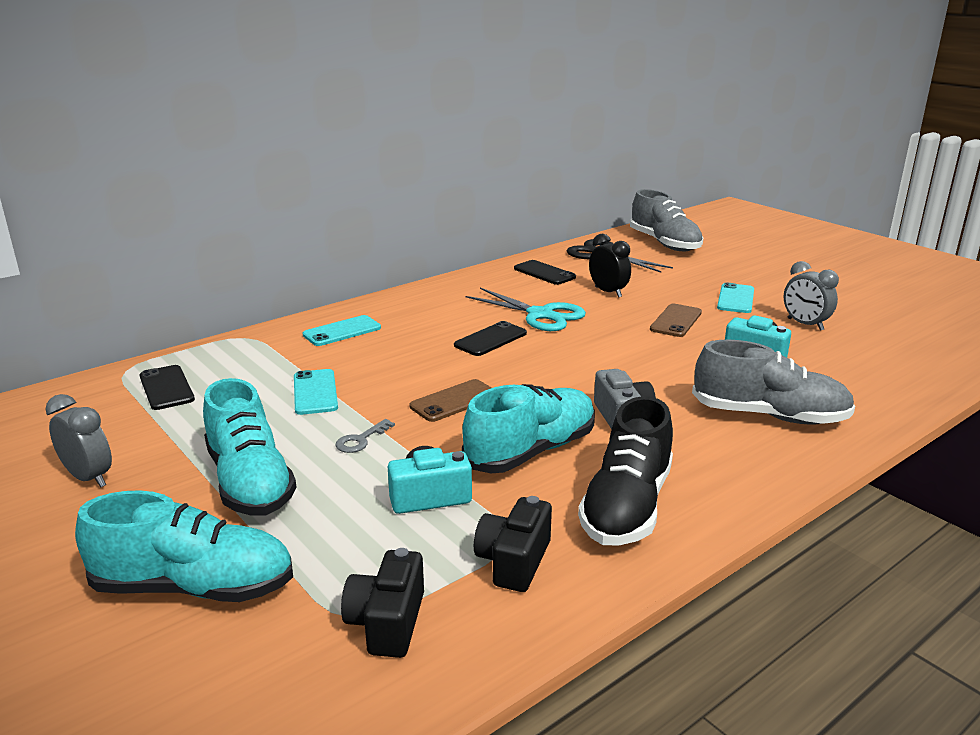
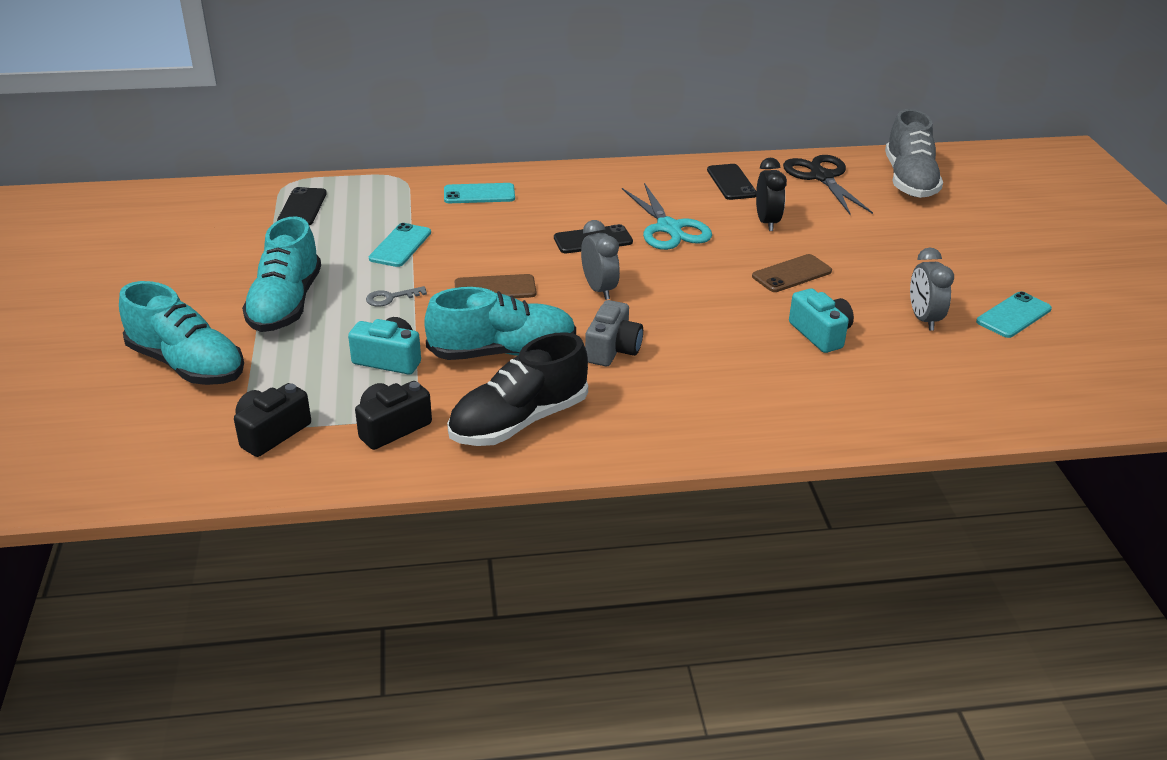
camera: 30 degrees right, 10 degrees up
(89, 478) = (194, 265): grey clock -> grey clock (599, 289)
(735, 299) = (891, 268): turquoise phone -> turquoise phone (1013, 315)
(769, 416) = (744, 394): grey shoe -> none

